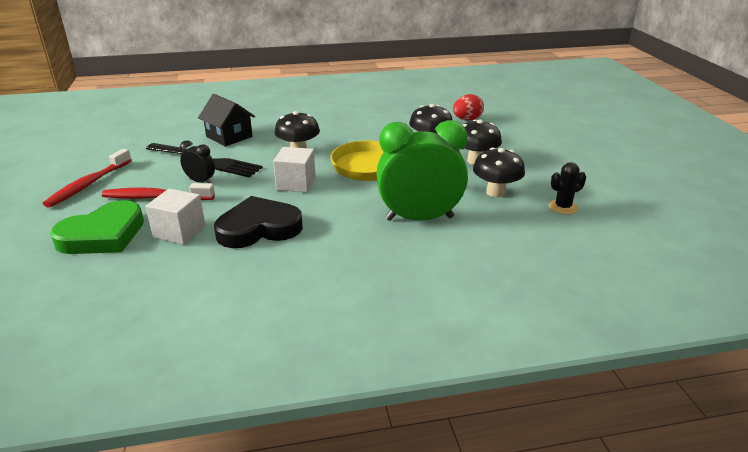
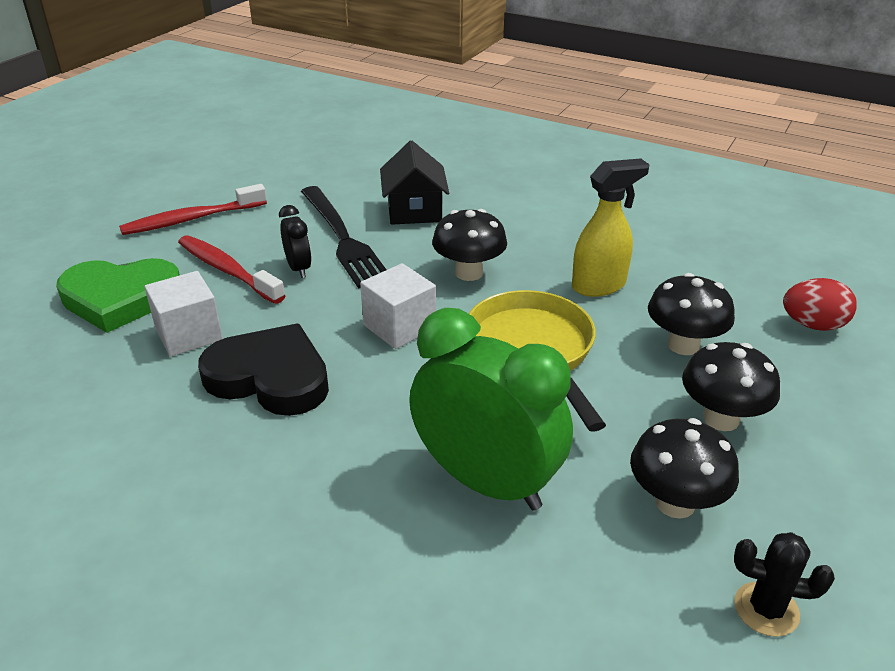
camera: 40 degrees right, 5 degrees up
(366, 135) = (599, 286): none -> yellow spray bottle

